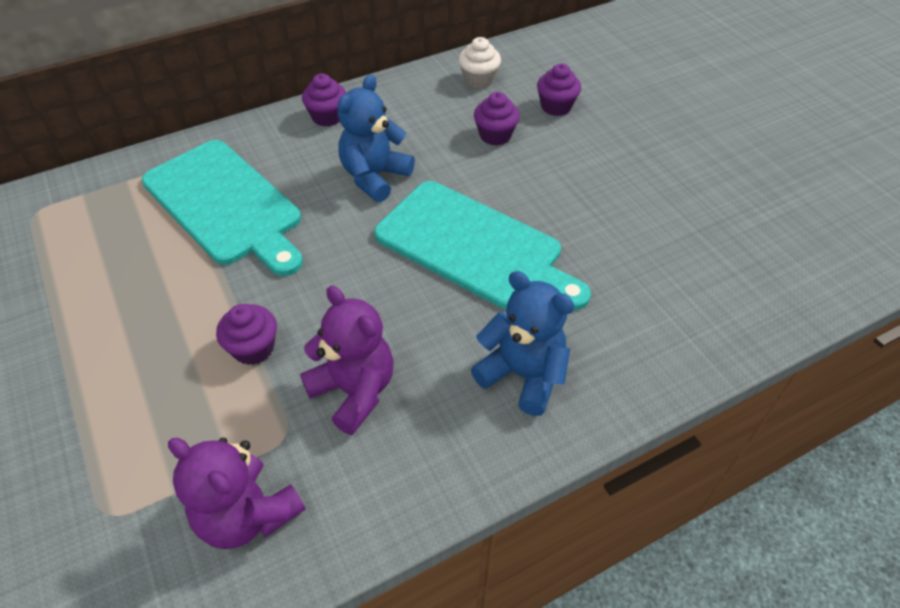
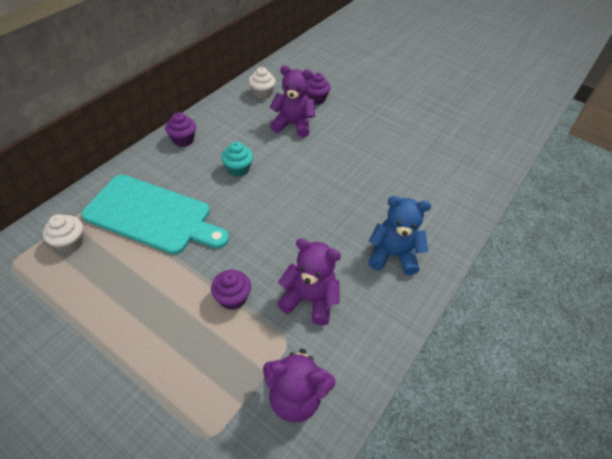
camera: 30 degrees left, 0 degrees up
(111, 207) = (70, 242): none -> white cupcake
(375, 177) = (238, 169): blue teddy bear -> turquoise cupcake
(474, 247) = (322, 193): turquoise cutting board -> none
(495, 135) = (293, 124): purple cupcake -> purple teddy bear

